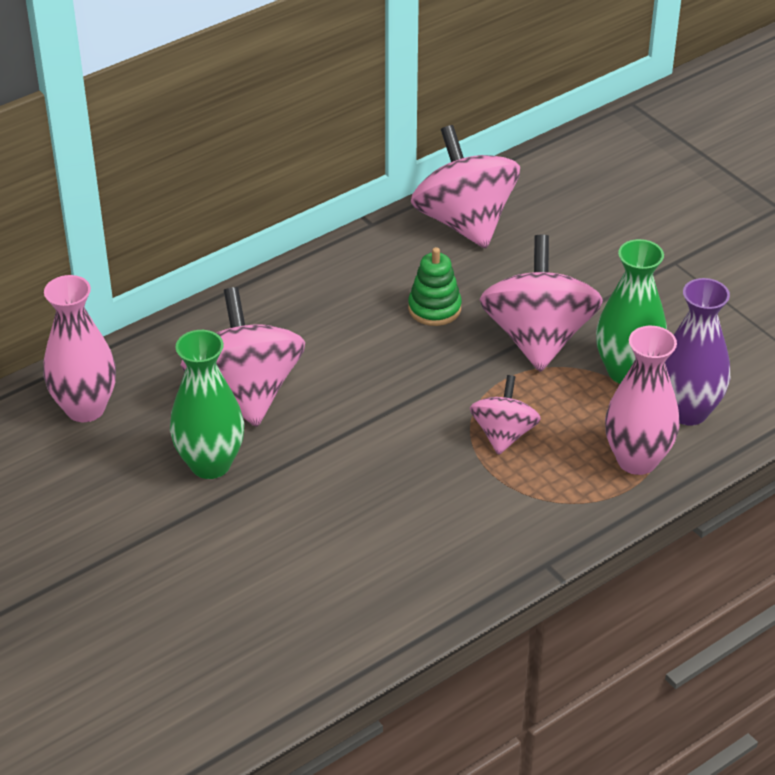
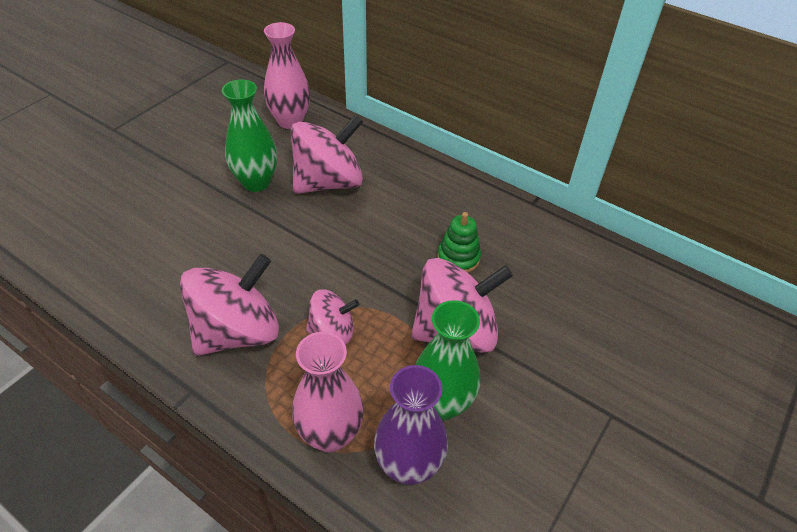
camera: 70 degrees right, 5 degrees up
(464, 222) = (569, 254): pink spinning top -> pink spinning top (237, 332)

